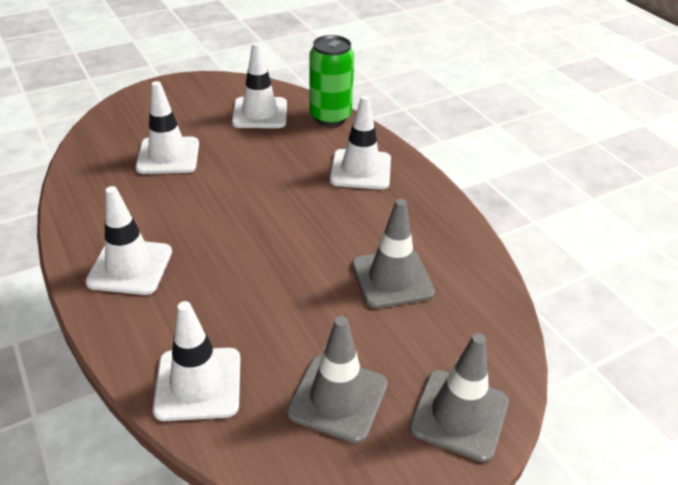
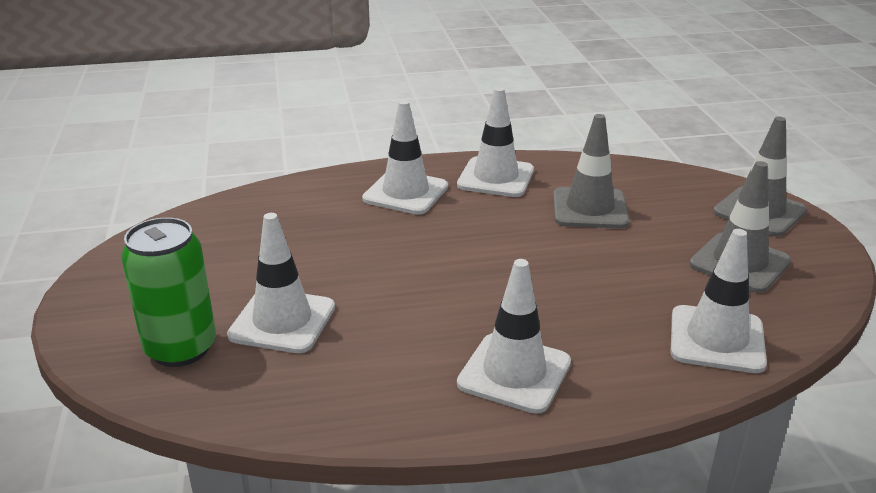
camera: 70 degrees left, 10 degrees down
(260, 113) = (234, 237): white traffic cone -> white traffic cone (495, 178)
(330, 116) = (284, 192): green can -> green can (180, 348)

